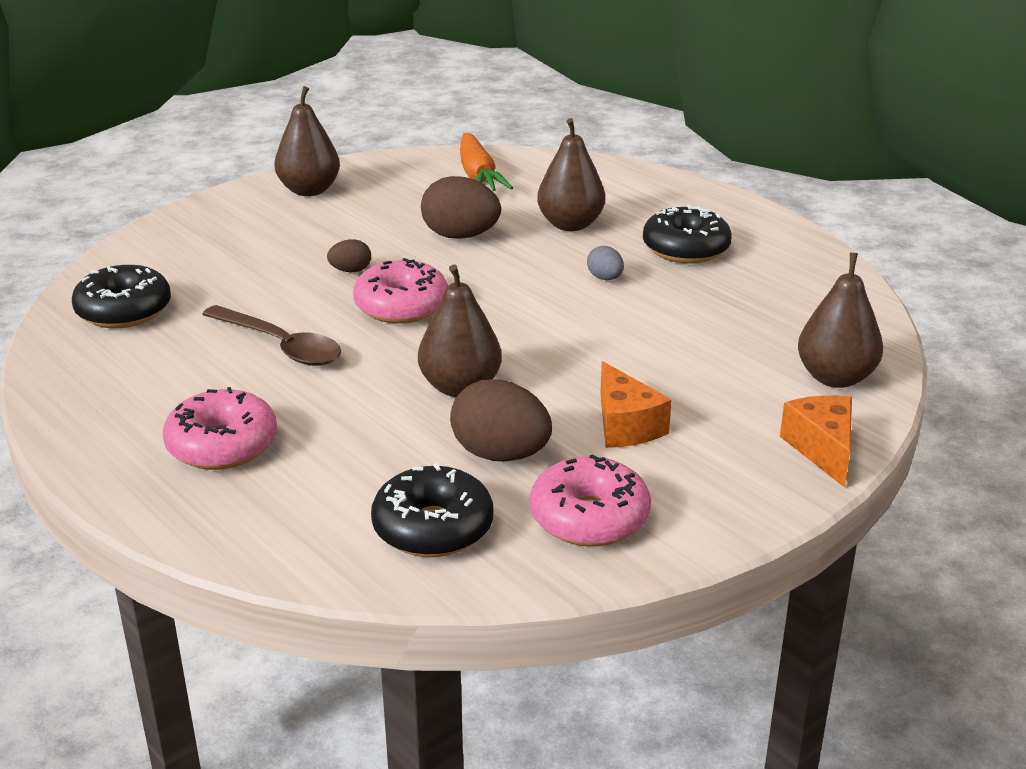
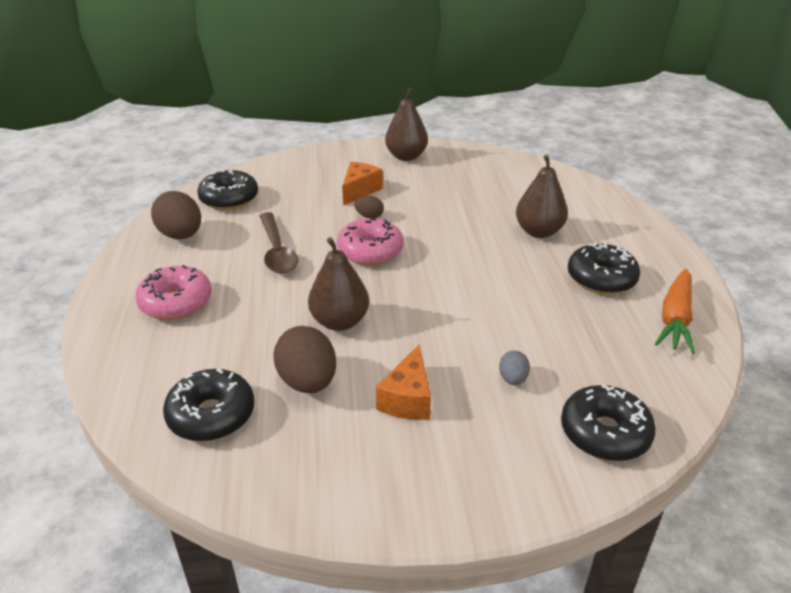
camera: 35 degrees right, 5 degrees up
(460, 236) = (459, 216): brown egg -> brown egg (181, 235)
(478, 175) = (517, 177): orange carrot -> orange carrot (675, 319)
(589, 518) = (305, 459): pink donut -> none
(605, 278) = (518, 280): grey egg -> grey egg (512, 379)
(822, 449) = (527, 490): orange cheese -> orange cheese (360, 190)
(835, 378) = (604, 433): brown pear -> black donut

